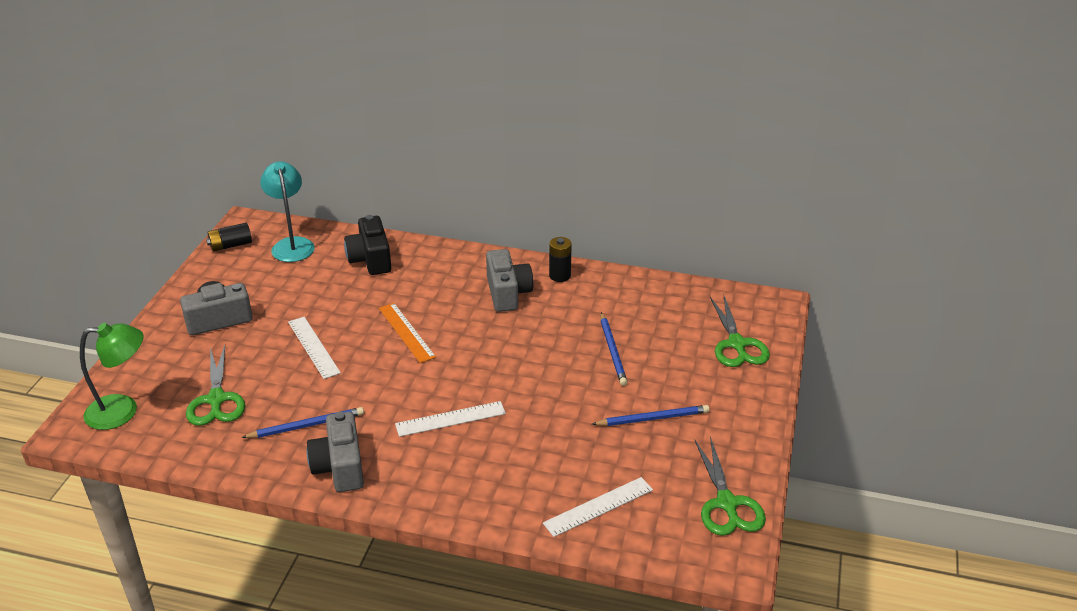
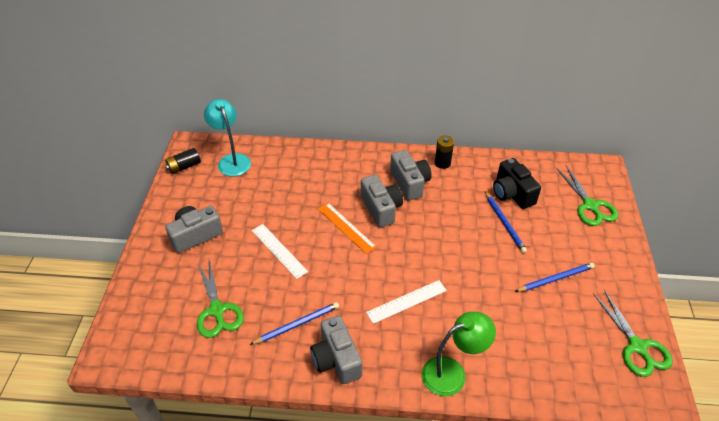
camera: 10 degrees left, 10 degrees up
(123, 411) = (143, 332): green lamp -> green lamp (452, 373)
(370, 259) = (296, 166): black camera -> black camera (512, 193)
(459, 317) = (381, 208): none -> grey camera
(598, 506) = (546, 365): white ruler -> none

